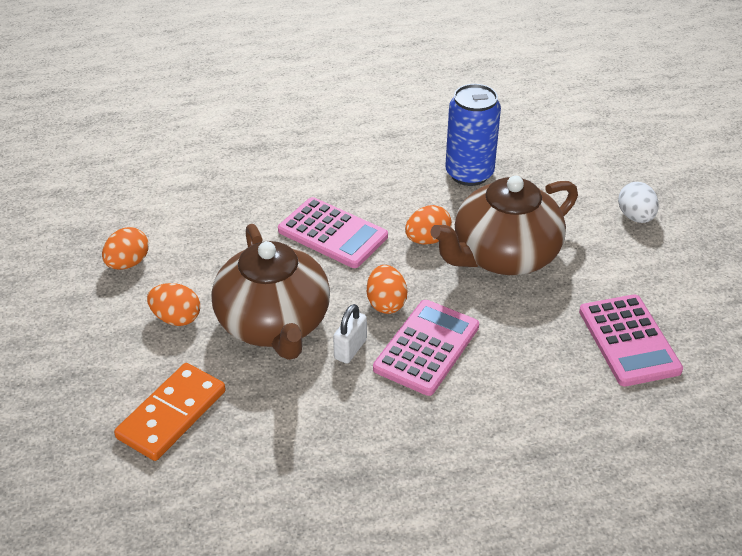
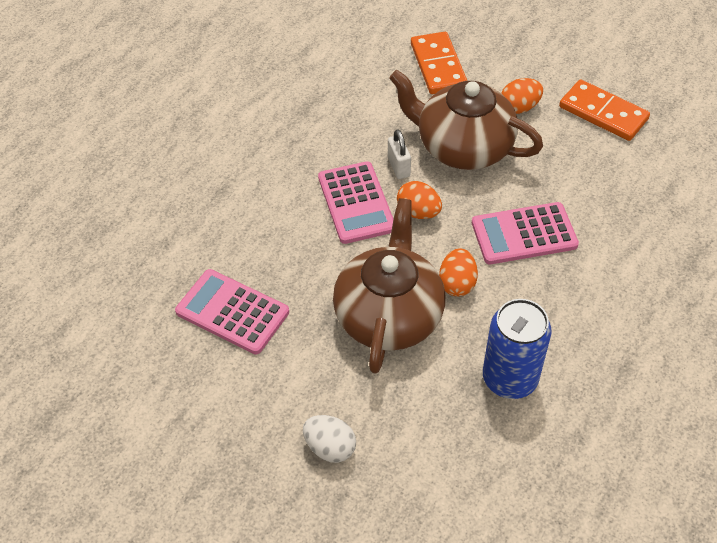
camera: 135 degrees right, 10 degrees up
(128, 263) = (603, 113): orange egg -> orange domino

